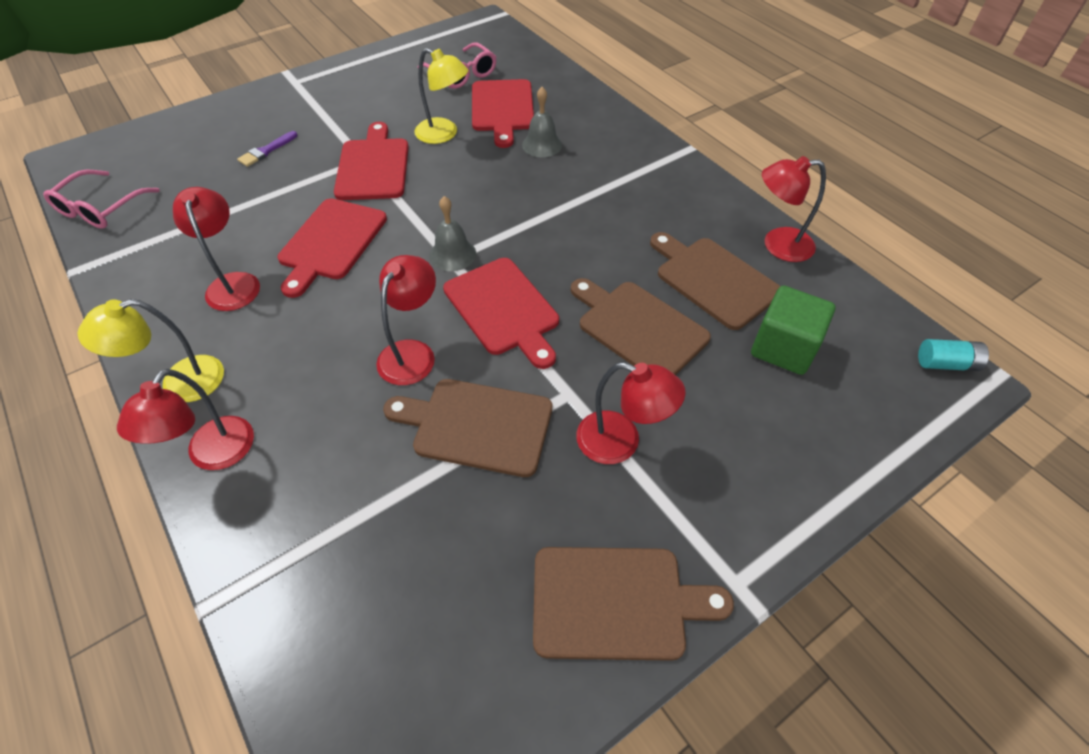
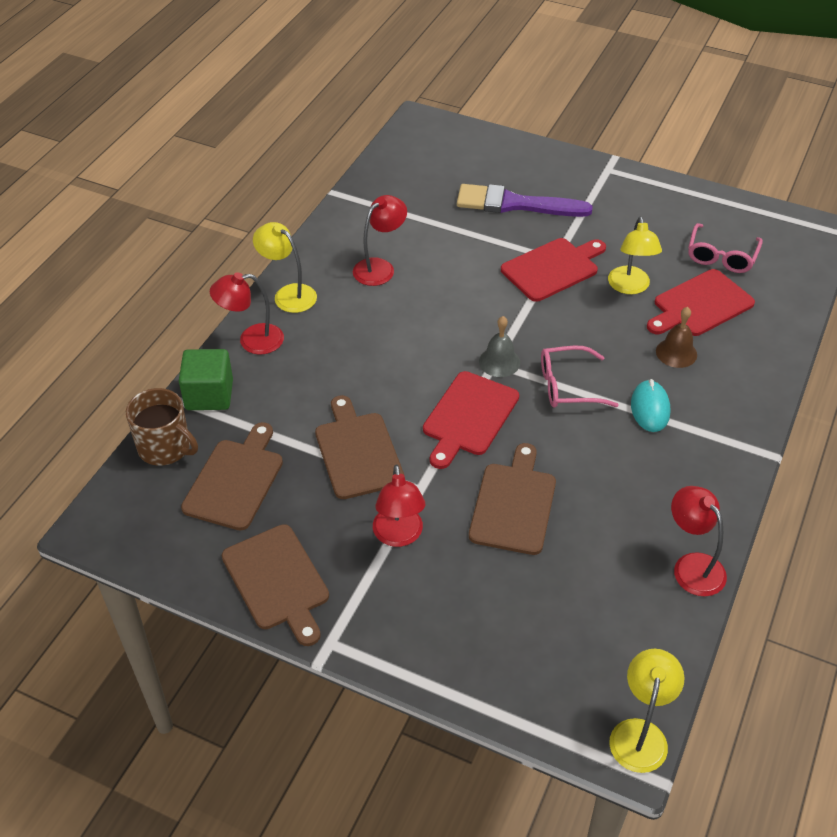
camera: 60 degrees right, 5 degrees down
(101, 208) = (390, 166): pink glasses -> pink glasses (568, 386)
(266, 151) = (515, 204): purple brush -> purple brush, size x2.29
(300, 649) = (165, 448): none -> brown mug
(331, 242) = (455, 292): red cutting board -> none
(412, 353) = (392, 388): red lamp -> none
(542, 145) = (676, 353): grey bell -> brown bell
(590, 188) = (650, 408): none -> turquoise mouse
(713, 280) = (607, 534): brown cutting board -> brown cutting board (235, 480)
(783, 348) = (566, 607): green cube -> green cube (209, 395)
(946, 364) = (640, 733): turquoise battery -> yellow lamp

